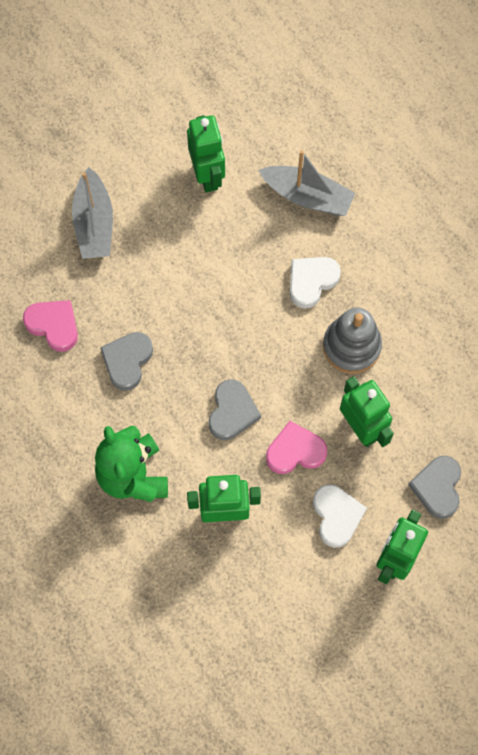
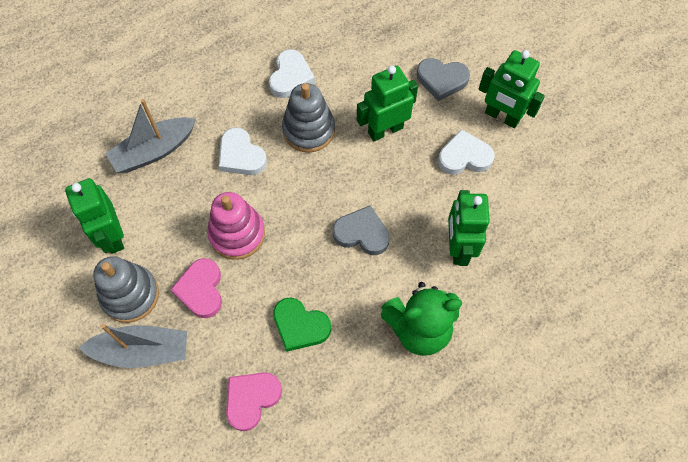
camera: 85 degrees left, 5 degrees down
(127, 361) = (300, 326): grey heart -> green heart
(148, 203) = (130, 295): none -> grey stacking toy
(208, 175) = (112, 236): green robot -> green robot turned 105 degrees counterclockwise
(220, 290) = (237, 234): none -> pink stacking toy
(295, 451) = (403, 184): pink heart -> pink heart (201, 290)
(307, 196) = (154, 151): grey boat -> grey boat turned 150 degrees counterclockwise
(418, 320) = (290, 77): none -> white heart

